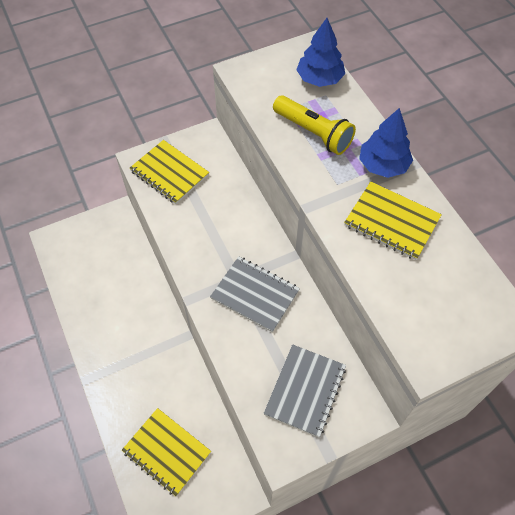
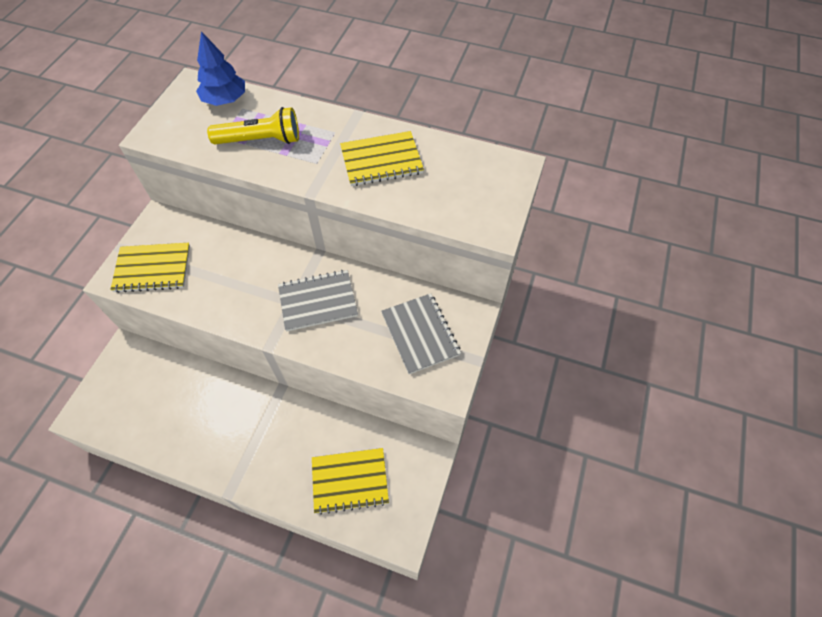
camera: 45 degrees left, 0 degrees up
(383, 165) = (336, 128): blue tree -> none

